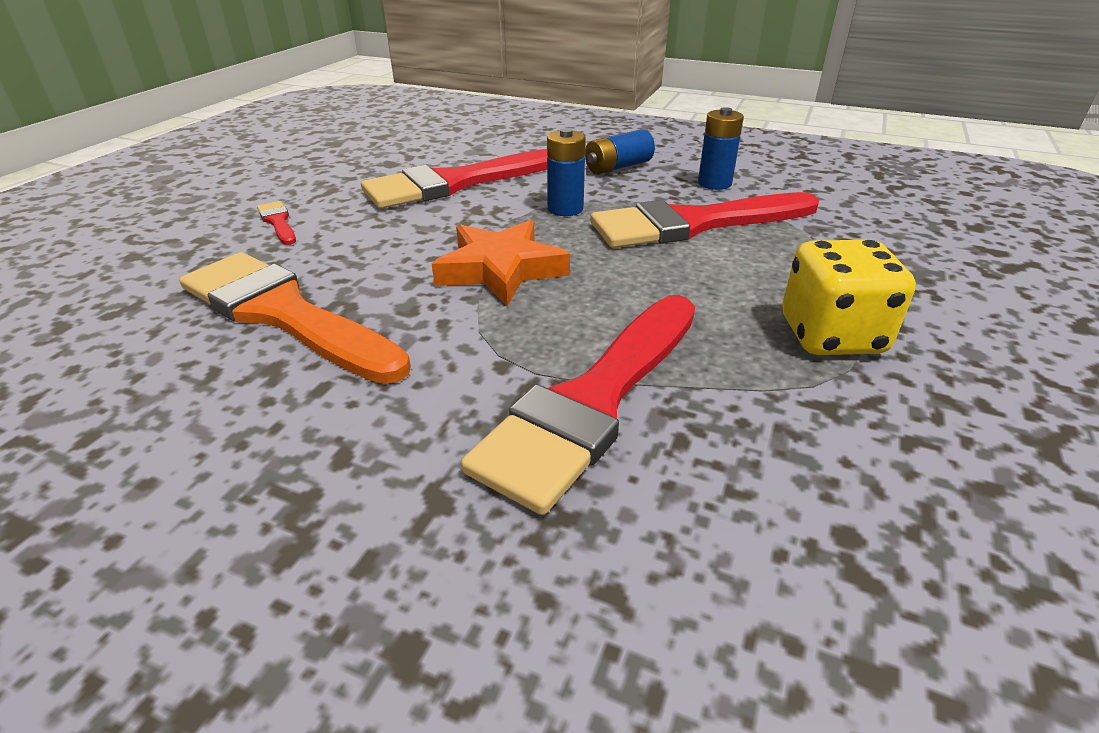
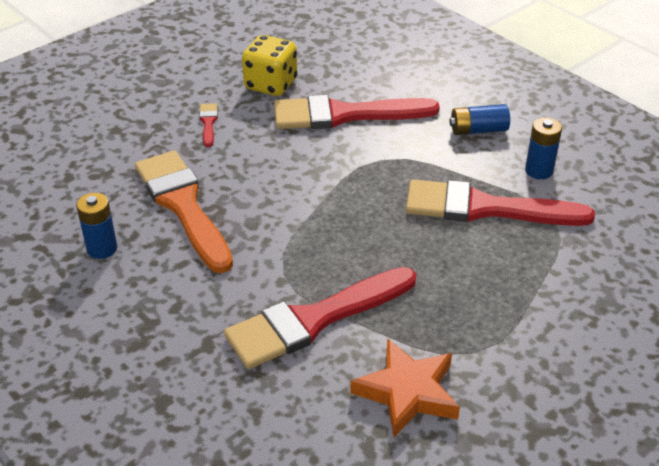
camera: 25 degrees right, 5 degrees up
(500, 269) = (324, 209): orange star -> orange star (407, 392)
(565, 209) = (404, 165): blue battery -> blue battery (102, 248)
(831, 336) = (487, 327): yellow dice -> yellow dice (271, 84)

